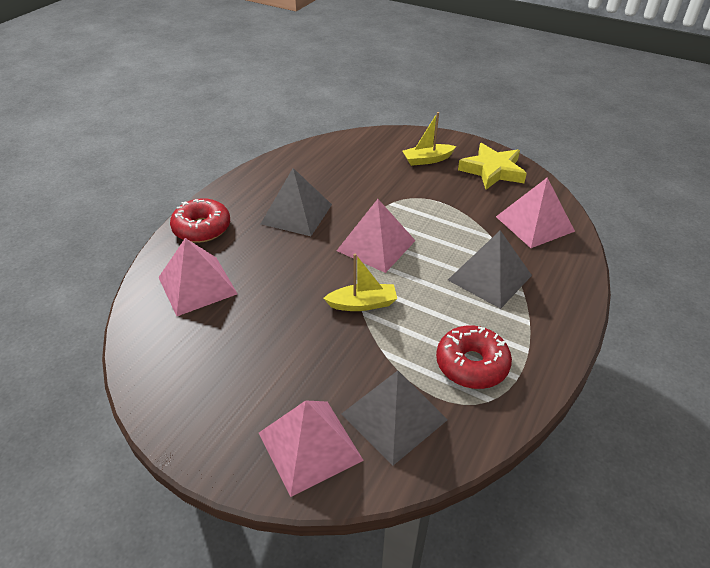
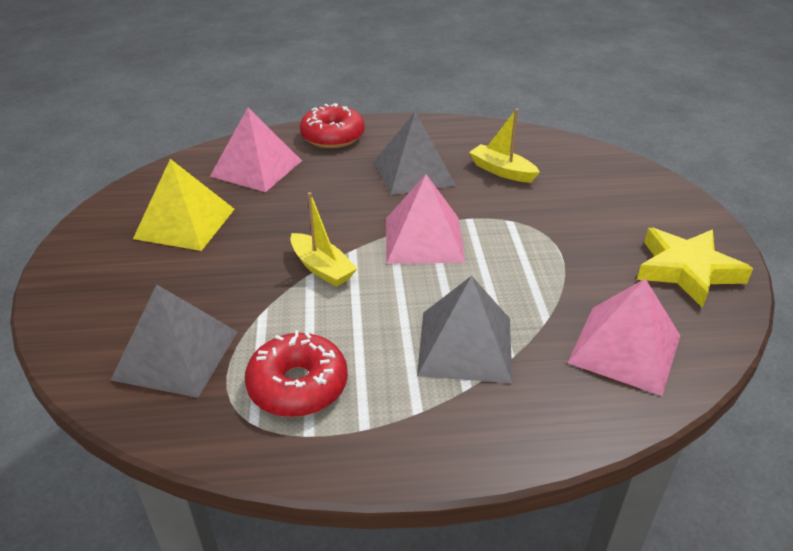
camera: 55 degrees right, 5 degrees down
(231, 355) = (185, 223): none -> yellow pyramid
(310, 446) = (105, 315): pink pyramid -> none
(427, 160) = (628, 212): yellow boat -> yellow boat (502, 171)

